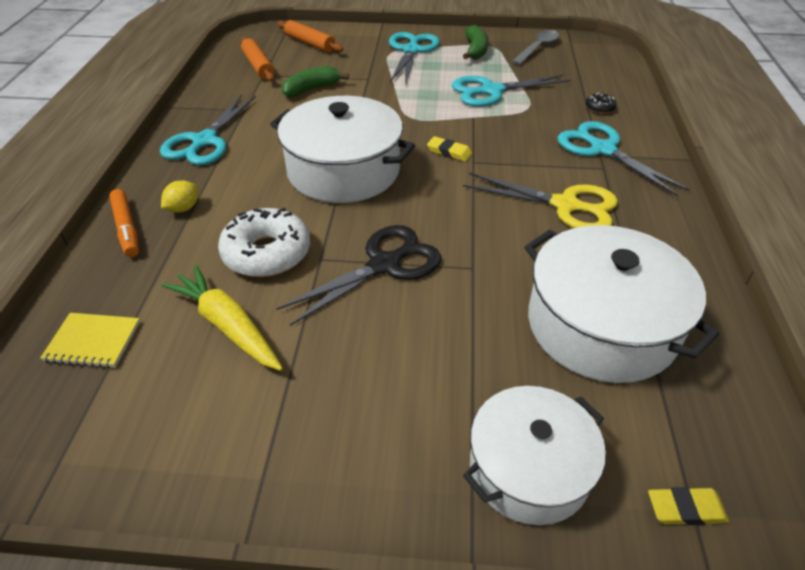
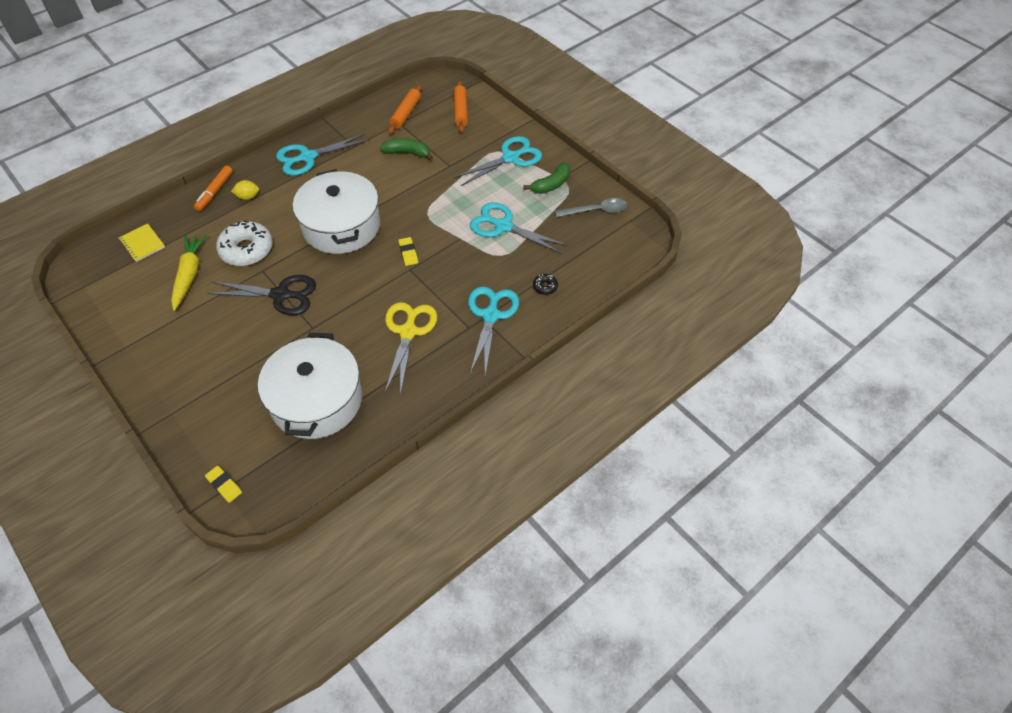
camera: 45 degrees right, 10 degrees up
(529, 468) = (201, 423): white pot -> none
(565, 205) = (408, 332): yellow scissors -> yellow scissors turned 150 degrees counterclockwise

